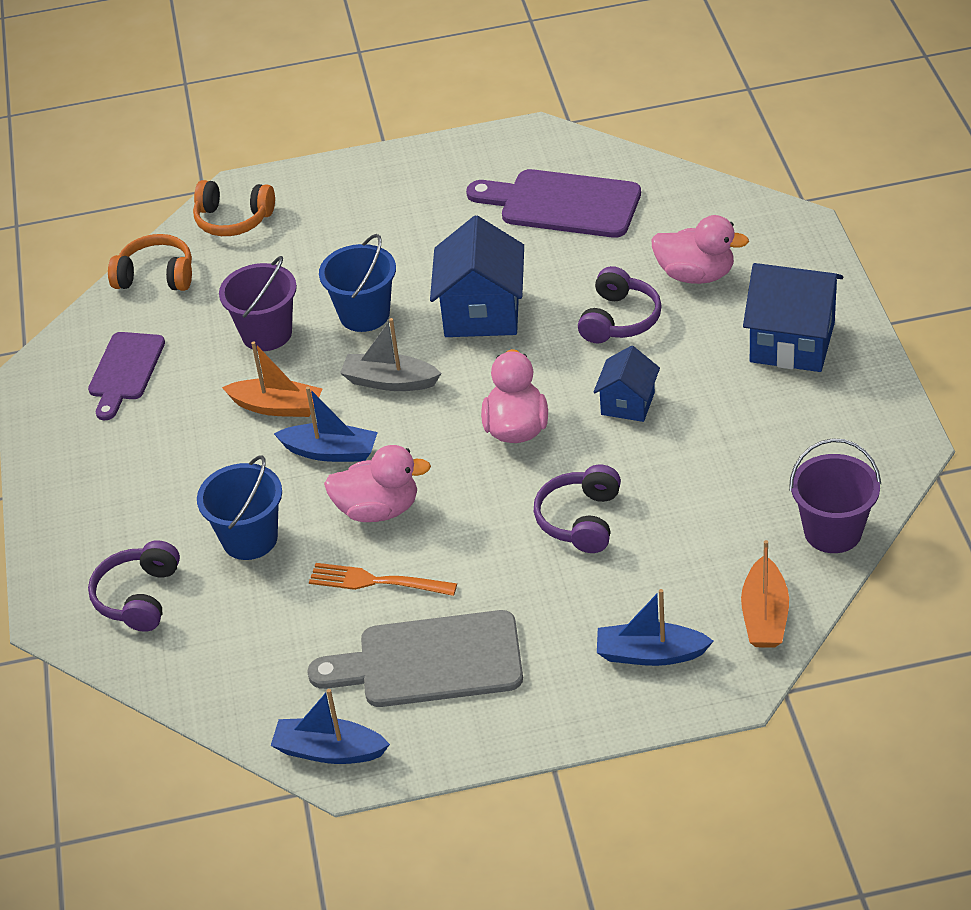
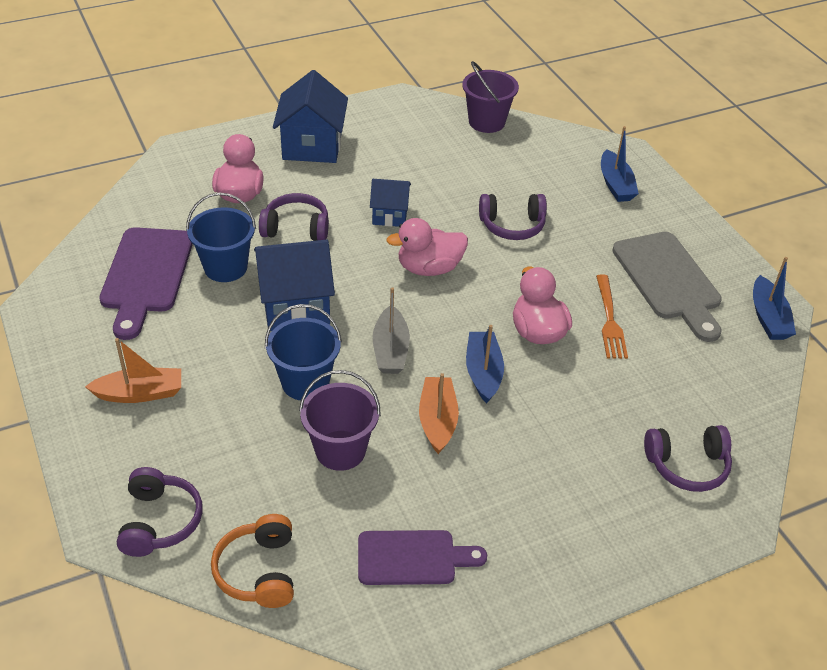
camera: 110 degrees left, 0 degrees up
(233, 219) = (159, 521): orange headphones -> purple headphones
(250, 539) = (596, 405): blue bucket -> blue bucket (225, 267)
(764, 615) = (565, 143): orange boat -> orange boat (140, 393)

